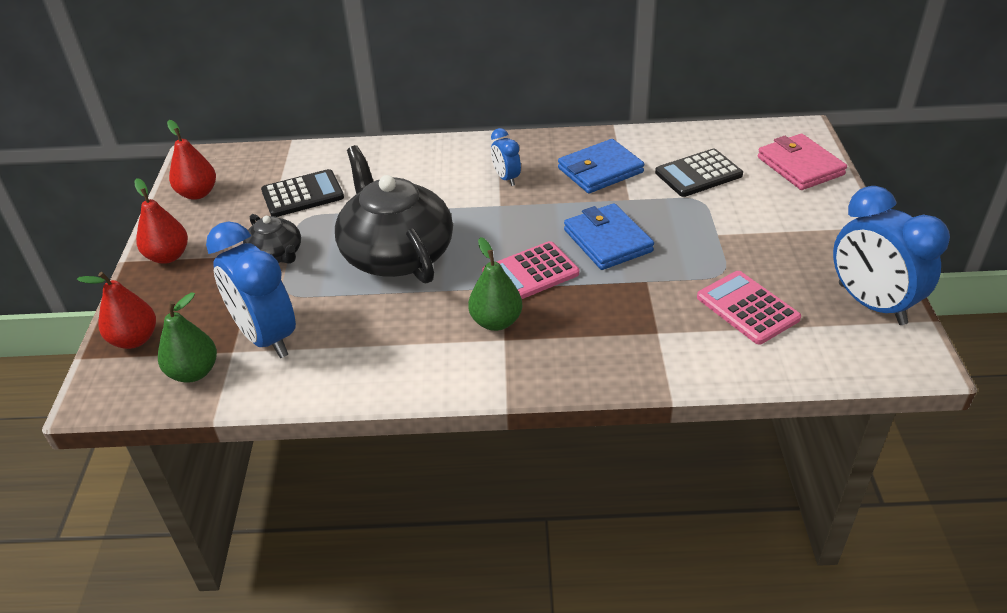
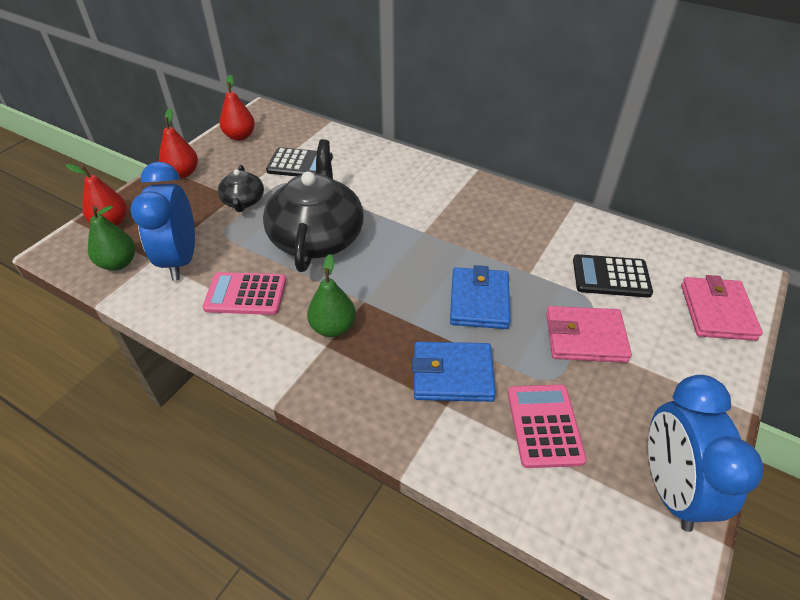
camera: 30 degrees right, 5 degrees up
(506, 178) = (448, 212): blue clock -> none
(530, 273) = (394, 300): pink calculator -> pink calculator (245, 294)
(600, 170) = (528, 237): blue wallet -> blue wallet (452, 375)
(720, 229) = (585, 337): none -> pink wallet

